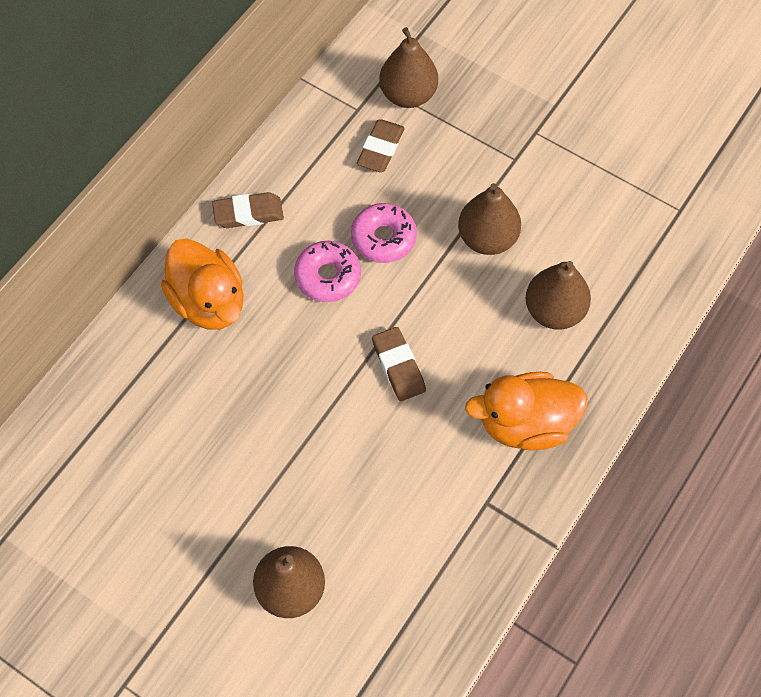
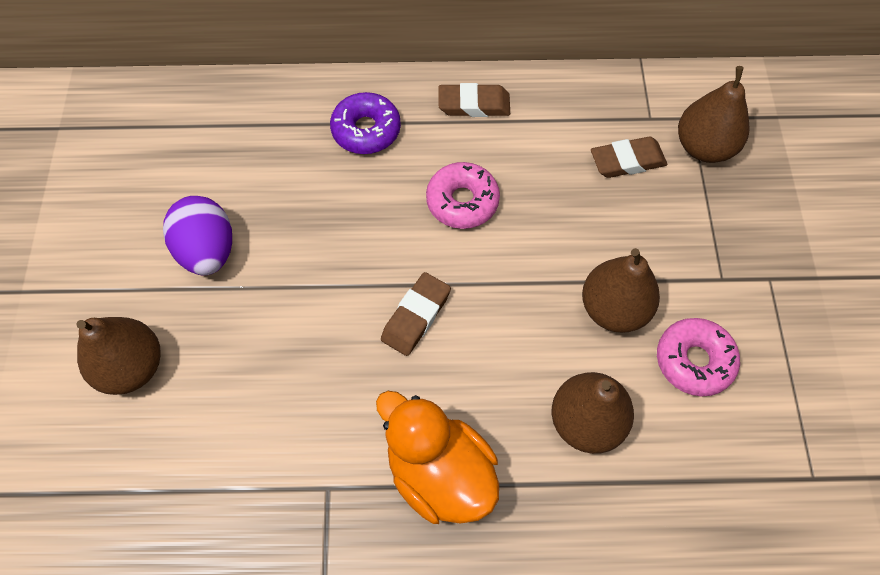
camera: 55 degrees right, 0 degrees up
(209, 302) = (366, 130): orange duck -> purple donut
(228, 480) = (207, 251): none -> purple egg
(248, 213) = (474, 104): brown eraser -> brown eraser turned 45 degrees counterclockwise
(383, 238) = (538, 221): pink donut -> pink donut (694, 361)

